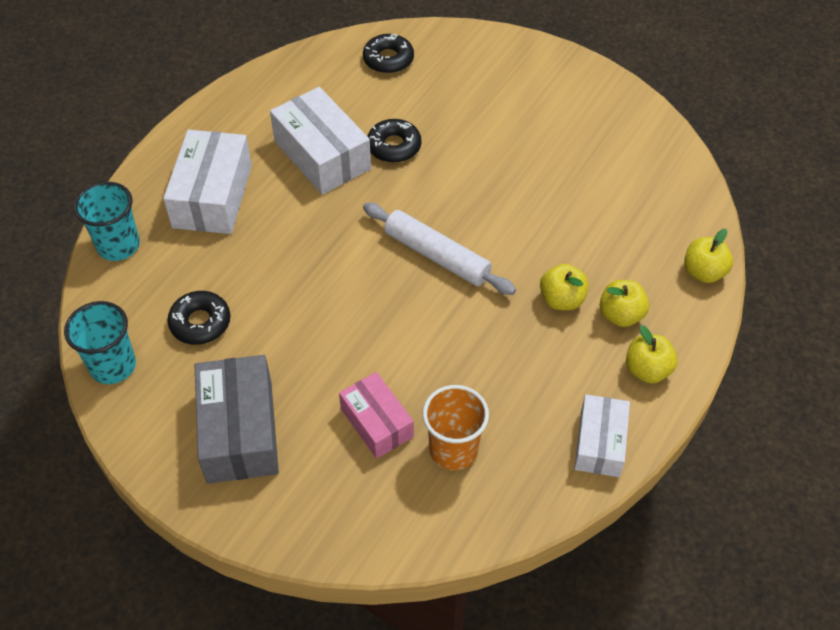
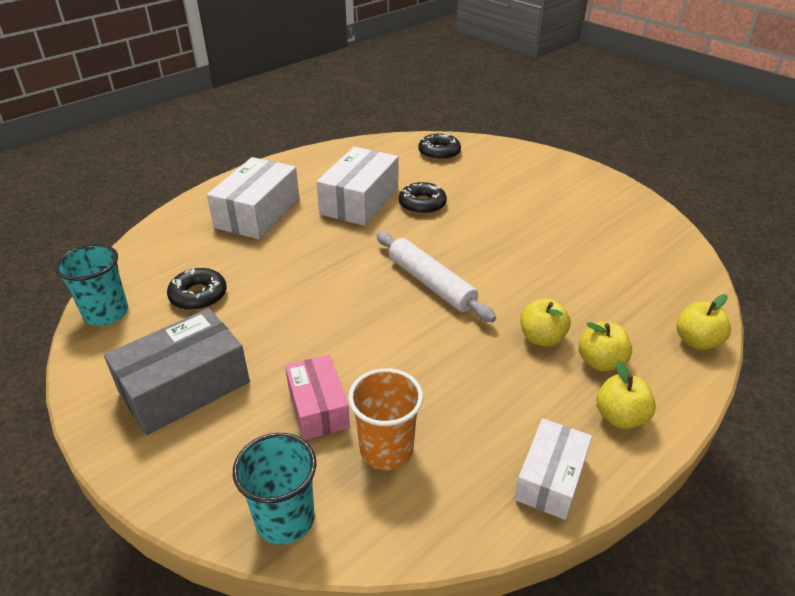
camera: 15 degrees right, 15 degrees down
(118, 245) = (165, 232): turquoise cup -> turquoise cup (285, 519)
(240, 431) = (184, 387): grey box -> grey box turned 45 degrees clockwise
(322, 155) = (360, 201): white box -> white box turned 45 degrees clockwise

